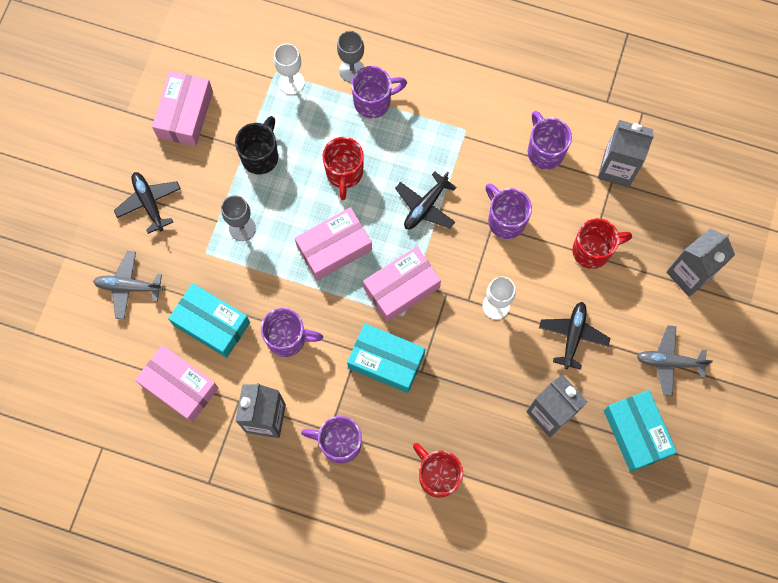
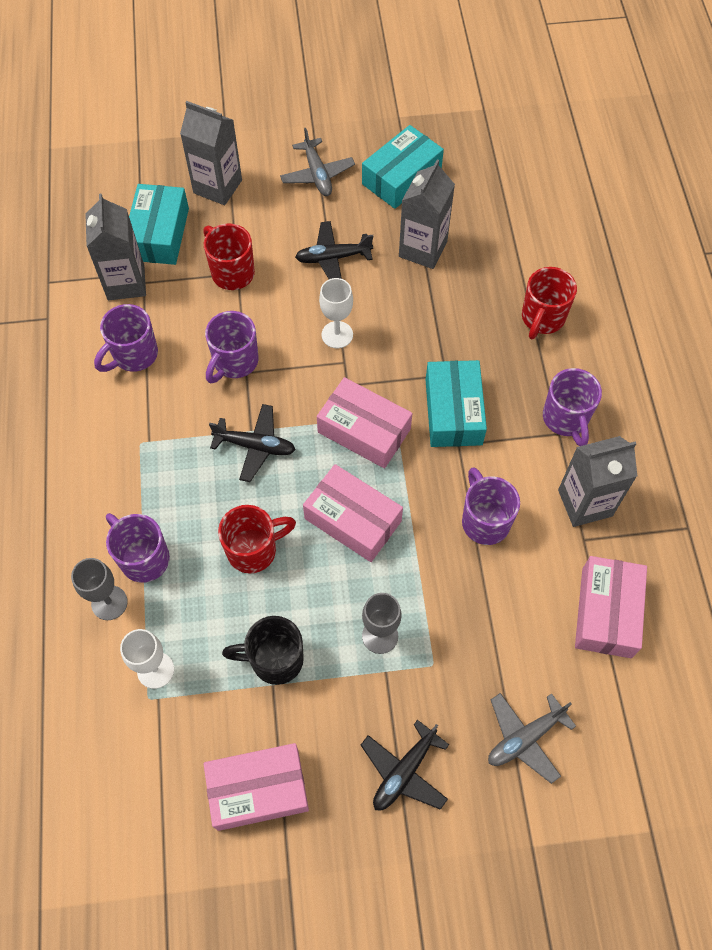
camera: 115 degrees left, 10 degrees down
(128, 287) = (525, 738): grey plane -> grey plane turned 75 degrees clockwise
(211, 323) = (514, 613): turquoise box -> turquoise box (159, 234)

